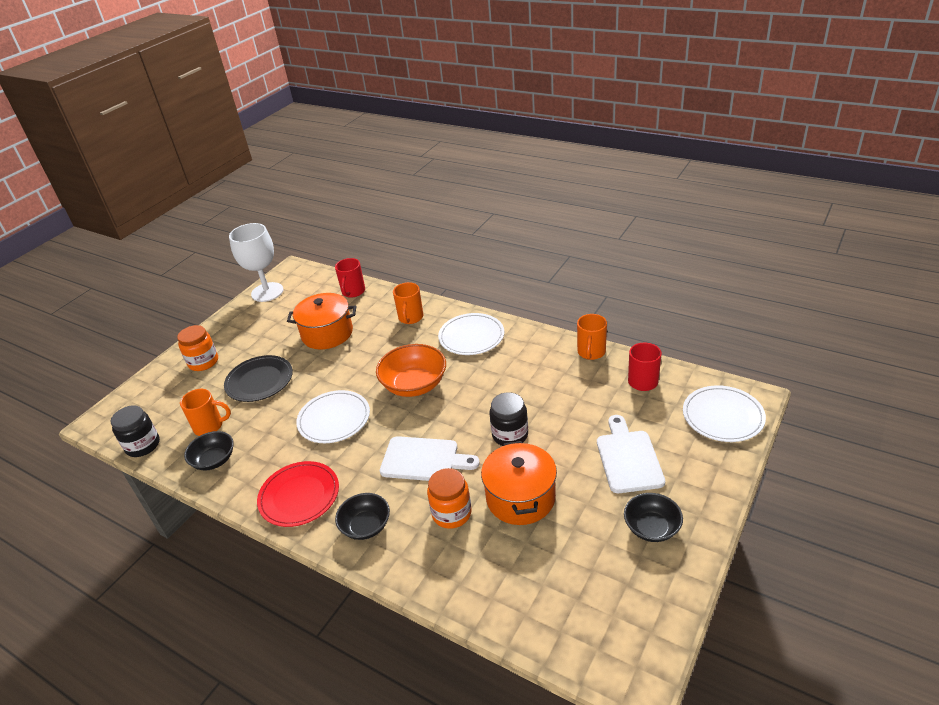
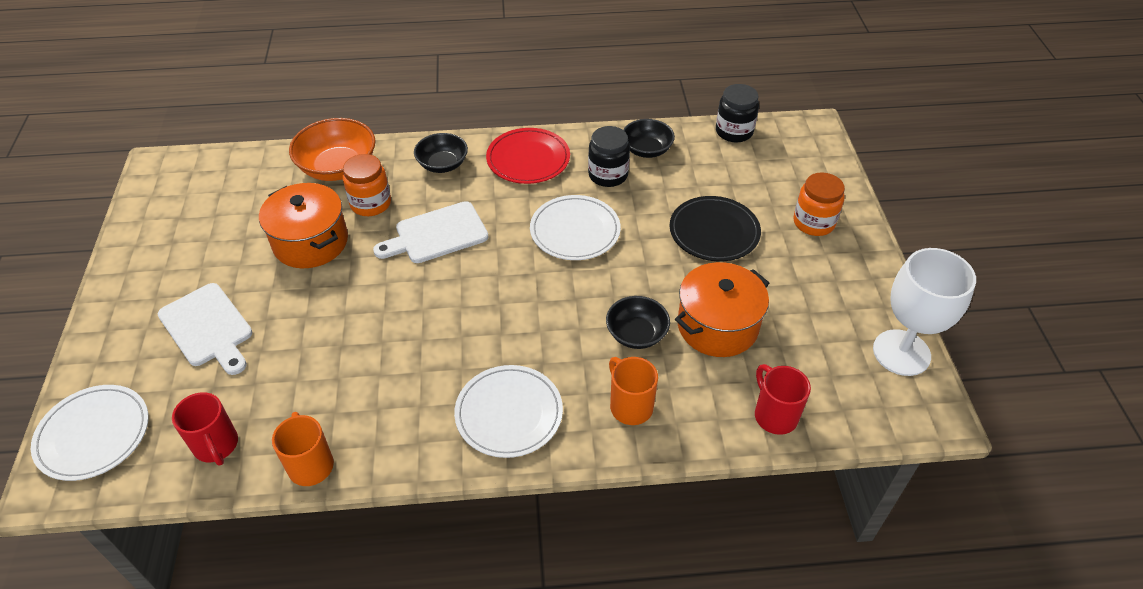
camera: 140 degrees right, 10 degrees up
(210, 426) = (696, 171): orange mug -> none
(414, 385) = (523, 307): orange bowl -> orange bowl (338, 167)
(510, 435) = (359, 297): black jar -> black jar (608, 175)
(651, 528) = (165, 269): black bowl -> black bowl (636, 334)

